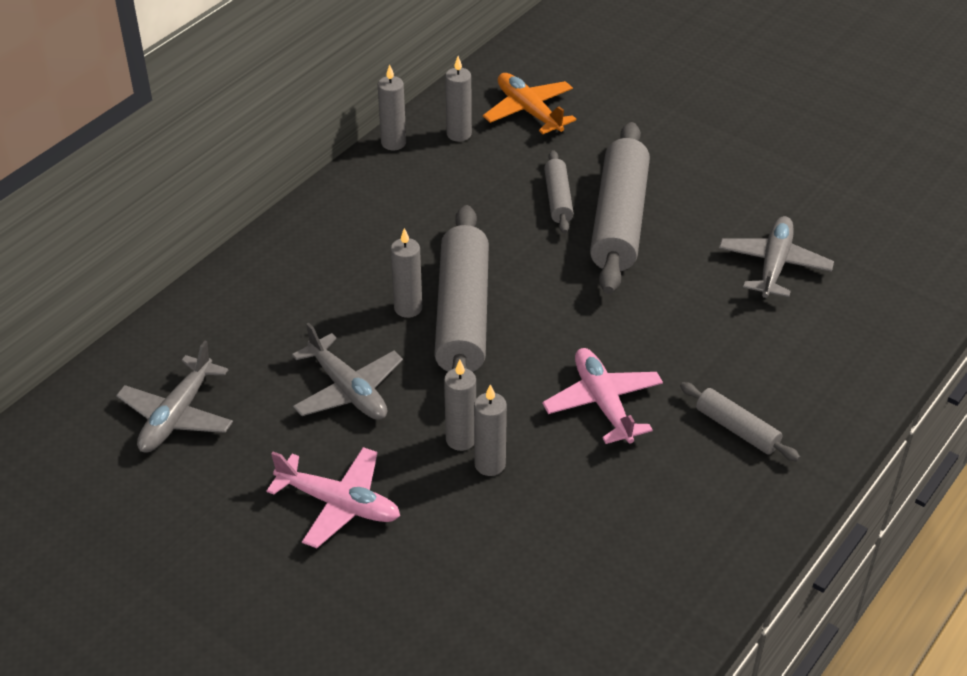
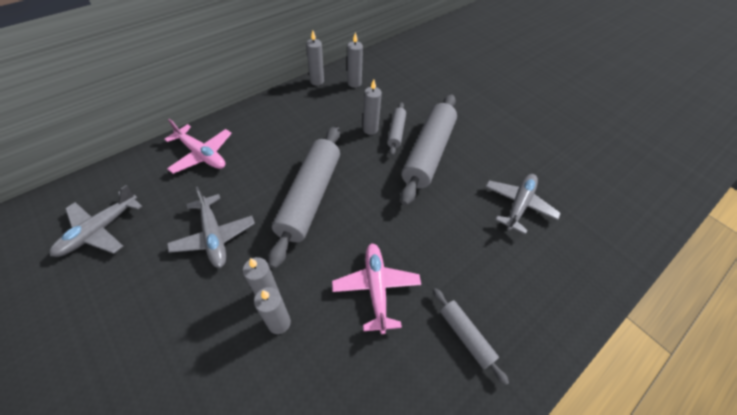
camera: 10 degrees right, 10 degrees up
(339, 504) = (161, 332): pink plane -> pink plane (202, 155)
(408, 308) = (279, 185): grey candle -> grey candle (370, 129)
(529, 111) = (397, 78): orange plane -> none

